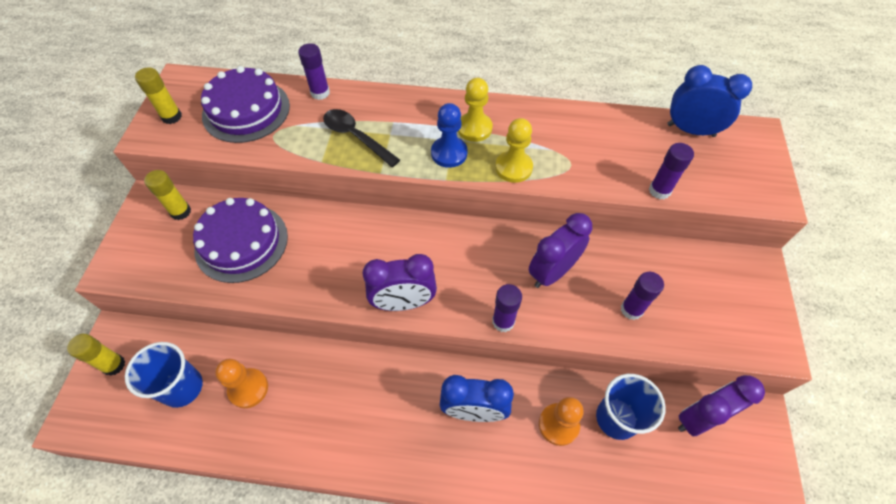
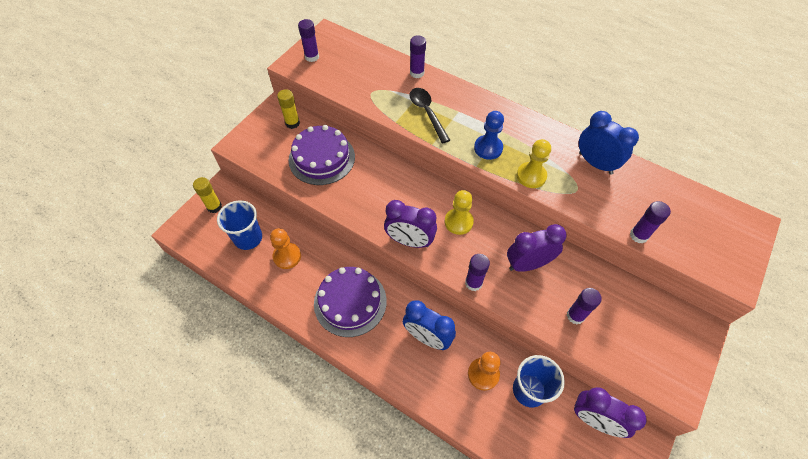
camera: 25 degrees right, 0 degrees up
(171, 117) = (312, 57): yellow glue stick -> purple glue stick
(246, 110) = (361, 69): purple cake -> purple cake (350, 302)
(474, 128) = (516, 137): yellow pawn -> yellow pawn (458, 222)
(690, 130) = (693, 200): blue clock -> blue clock (595, 163)
(699, 418) = (594, 420): purple clock -> purple clock turned 150 degrees counterclockwise

